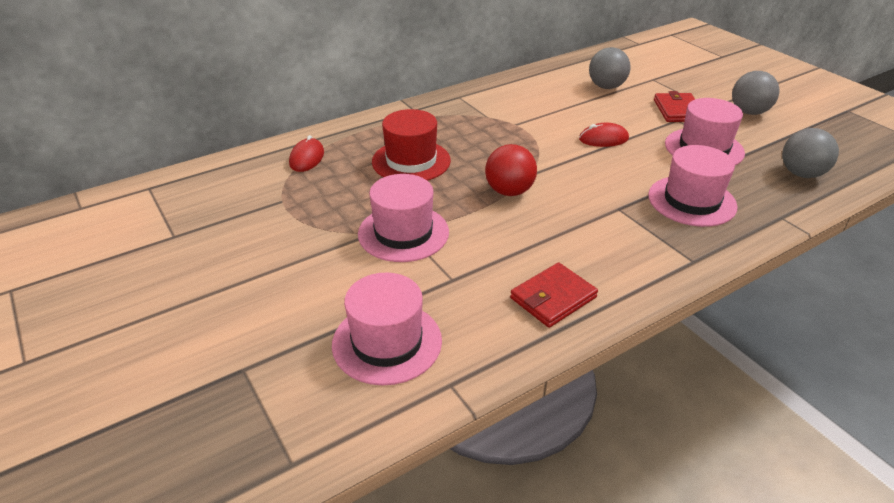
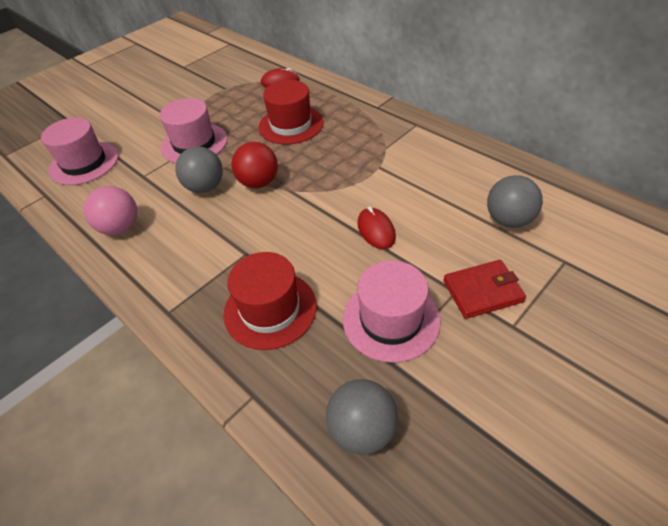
camera: 80 degrees right, 10 degrees up
(553, 298) = (120, 227): red wallet -> pink ball
(691, 201) = (270, 309): pink hat -> red hat
(749, 112) = (525, 374): grey ball -> grey ball (205, 187)

